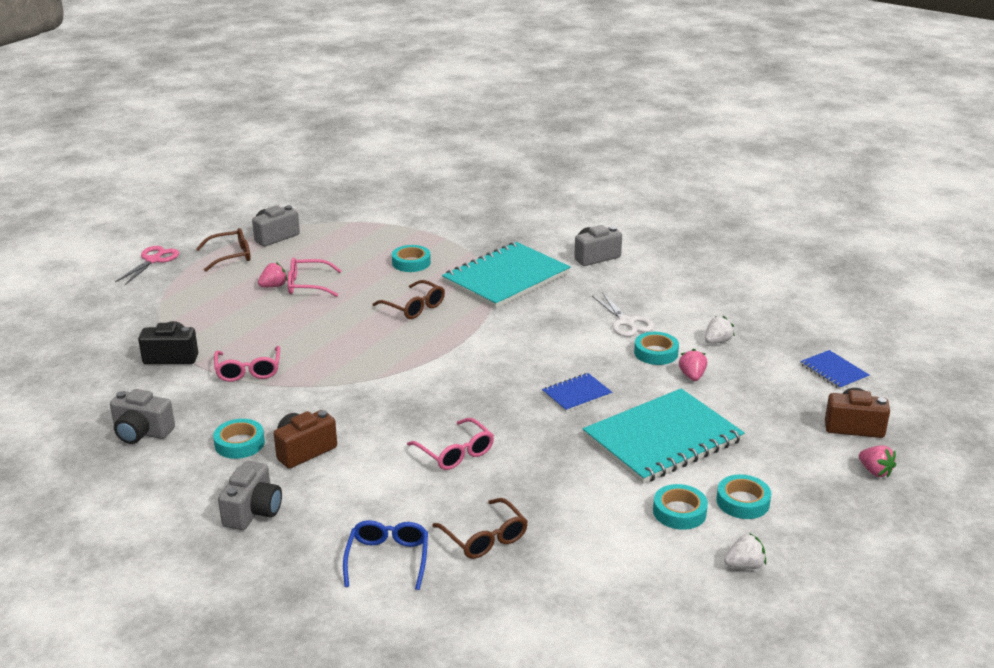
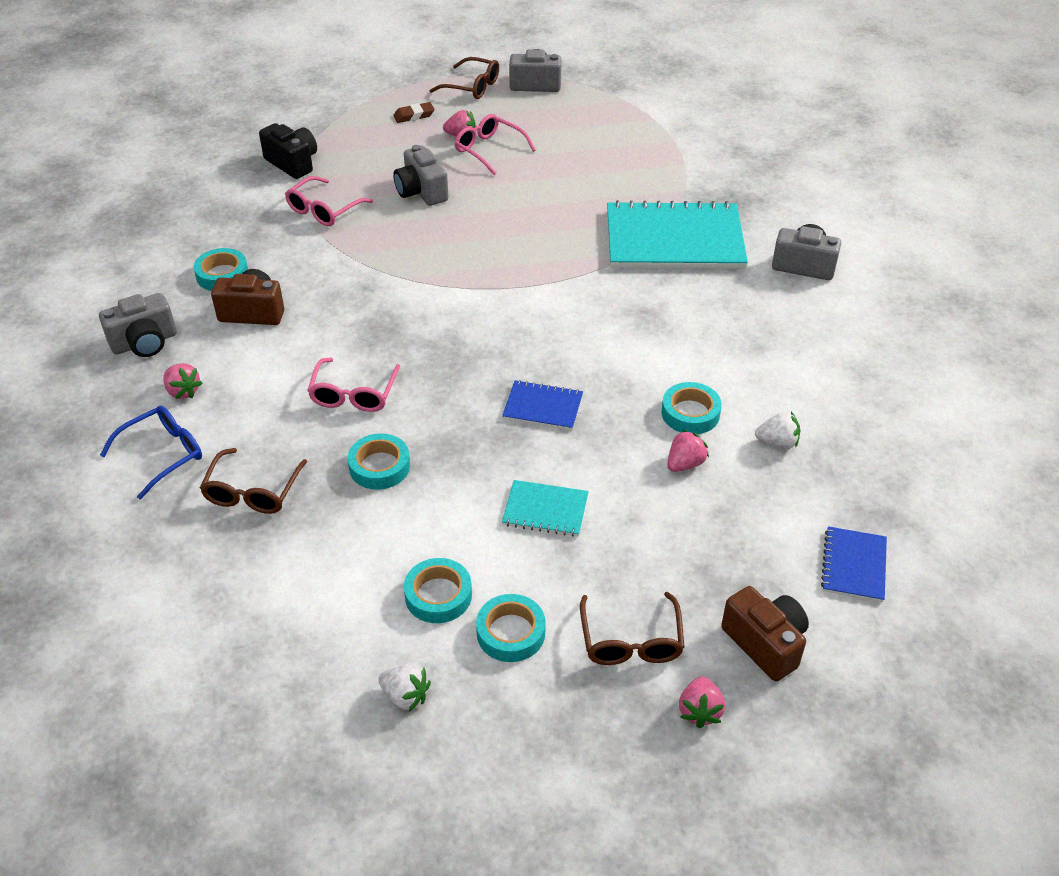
camera: 45 degrees right, 15 degrees up
(142, 432) = (178, 221): grey camera -> grey camera (421, 192)
(153, 260) = (409, 61): pink scissors -> none
(217, 289) = (414, 116): none -> brown eraser
(336, 519) = (183, 391): none -> pink strawberry
(411, 263) = (611, 174): turquoise tape -> turquoise tape (379, 466)
(414, 307) = (542, 224): brown glasses -> brown glasses (631, 641)
(626, 322) = (715, 360): white scissors -> none
(663, 439) = (545, 510): turquoise notebook -> turquoise notebook, size x0.46

